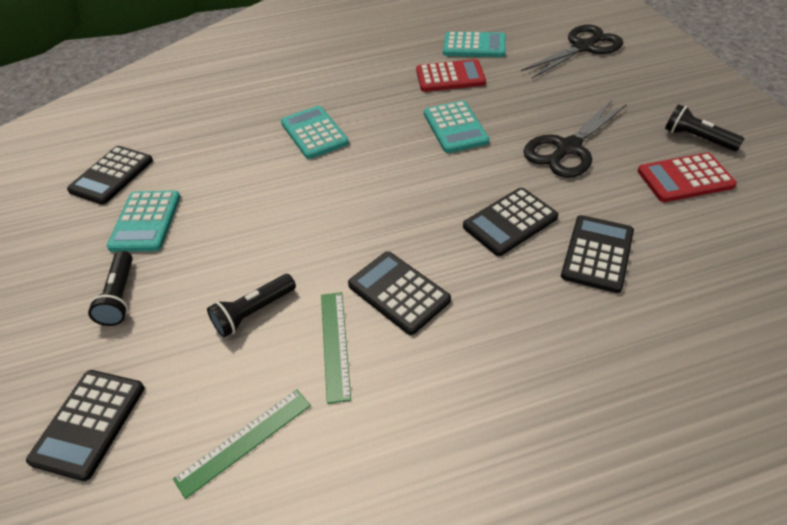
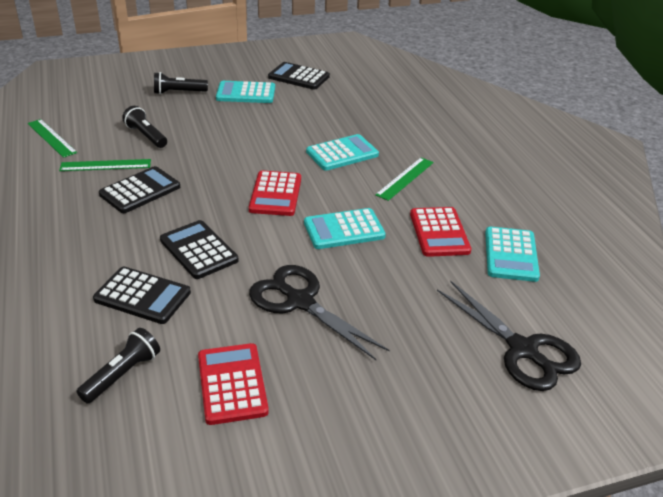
camera: 85 degrees right, 10 degrees down
(89, 423) = (89, 94): black calculator -> none
(363, 94) = (405, 178): none -> green ruler
(398, 175) = (275, 194): none -> red calculator
(697, 138) = (304, 416): black flashlight -> black flashlight (122, 374)

